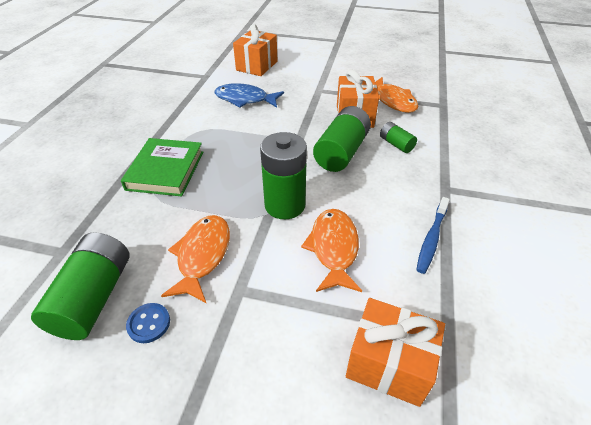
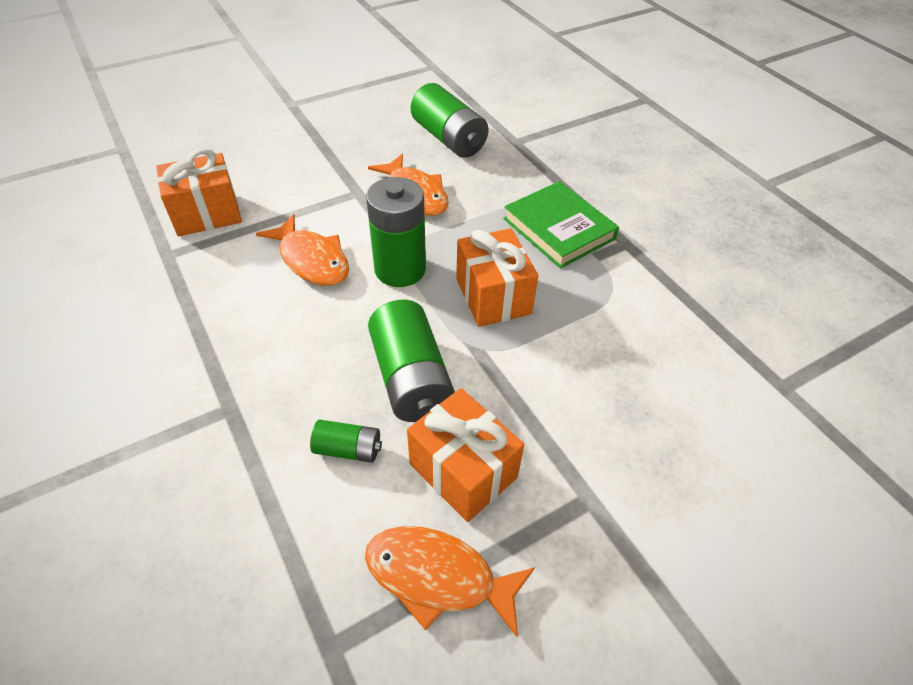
camera: 135 degrees right, 5 degrees up
(149, 323) = (393, 148): blue button -> none
(245, 99) = (653, 381): blue fish -> none
(257, 66) = (774, 484): orange gift -> orange gift (493, 296)
(431, 239) = (217, 326): blue toothbrush -> none

